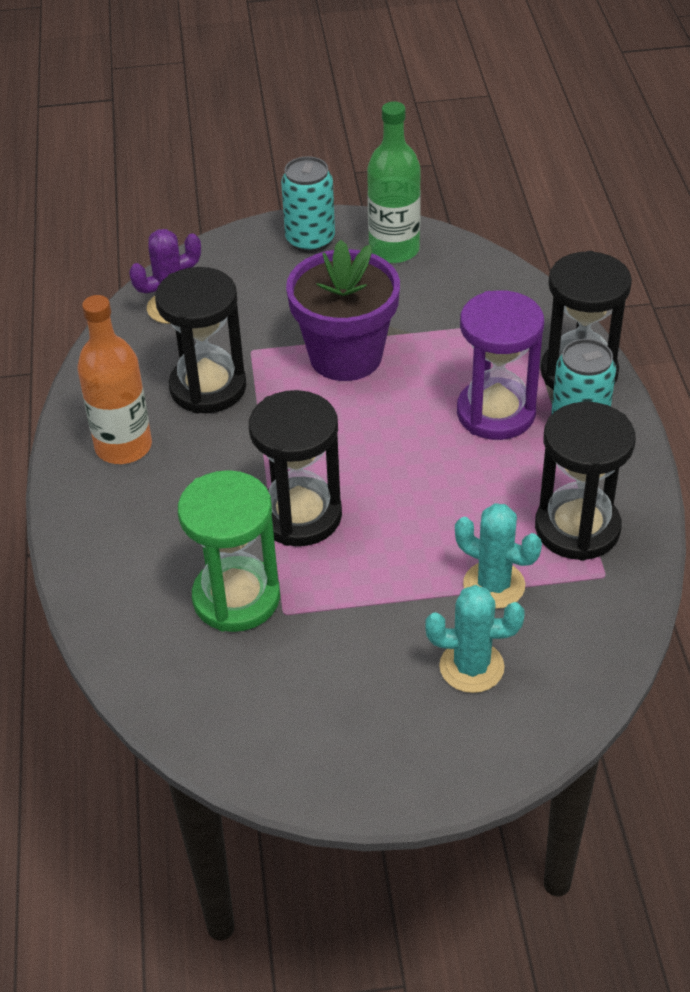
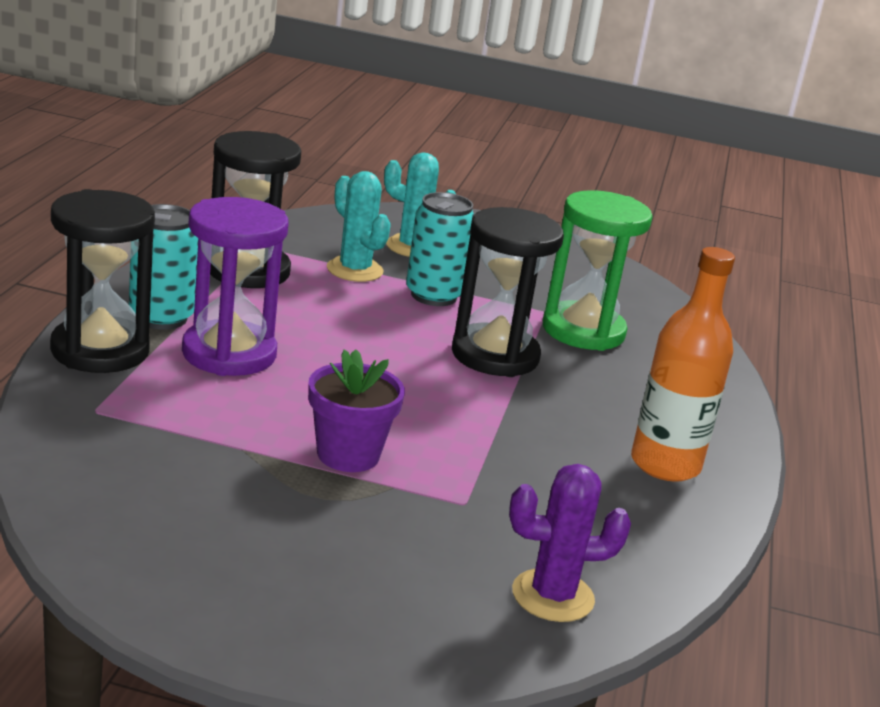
camera: 165 degrees left, 20 degrees down
(208, 387) = (541, 484): black hourglass -> none
(310, 240) = (277, 617): turquoise can -> turquoise can (434, 296)
(345, 356) = (348, 455): purple flower pot -> purple flower pot, size x0.63
(394, 250) = (162, 552): green bottle -> none

